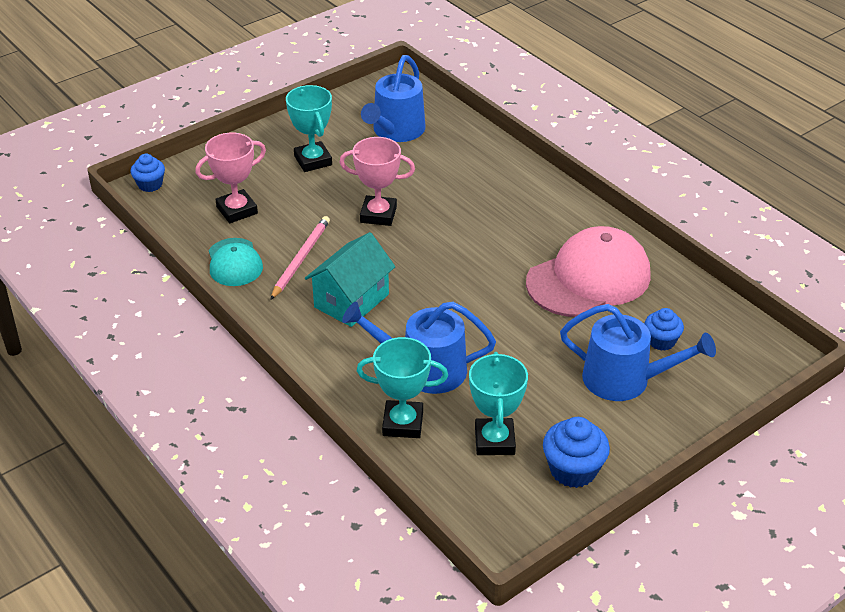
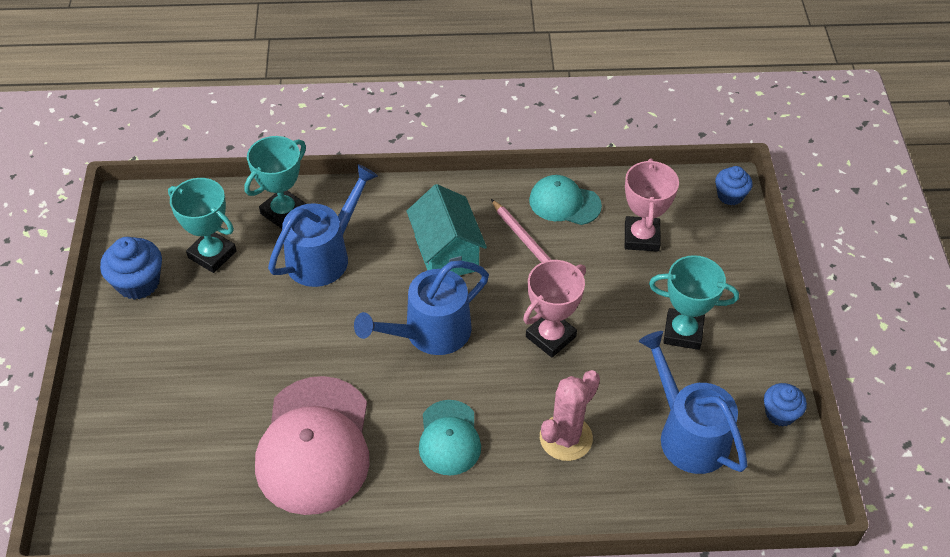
camera: 125 degrees right, 10 degrees up
(454, 175) = (566, 438): none -> pink cactus
(511, 222) = (449, 438): none -> turquoise cap
(625, 379) = (179, 380): blue watering can -> blue watering can (430, 332)
(661, 341) = (189, 442): blue cupcake -> blue cupcake (780, 414)

